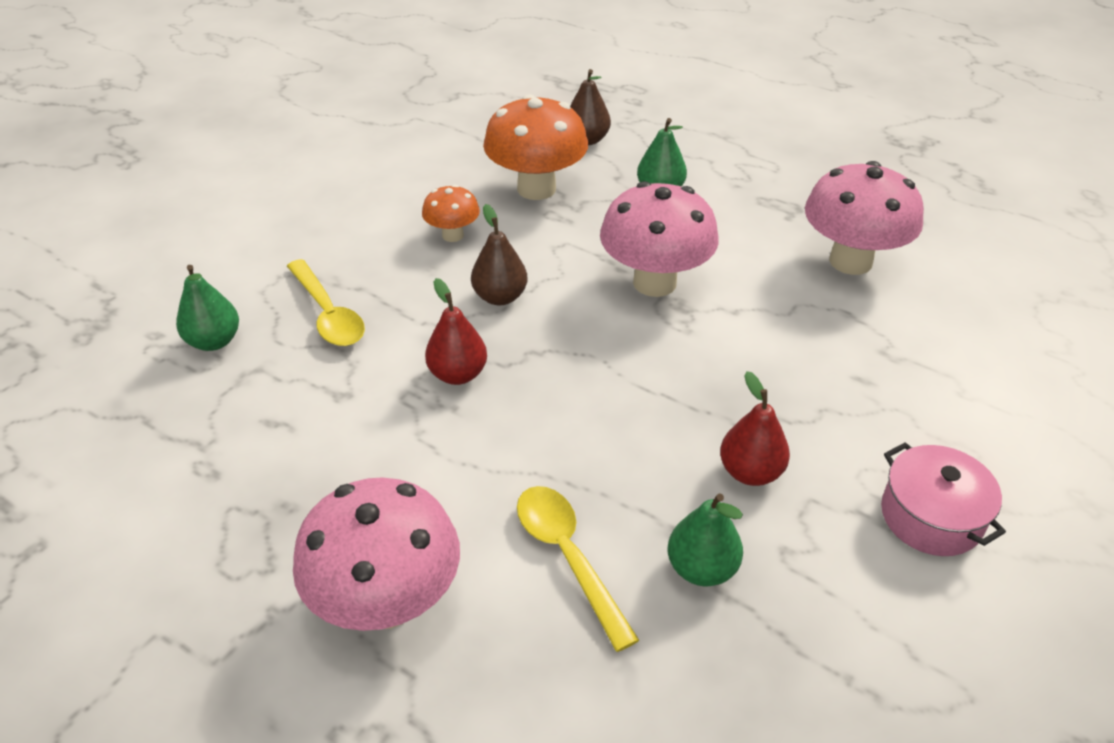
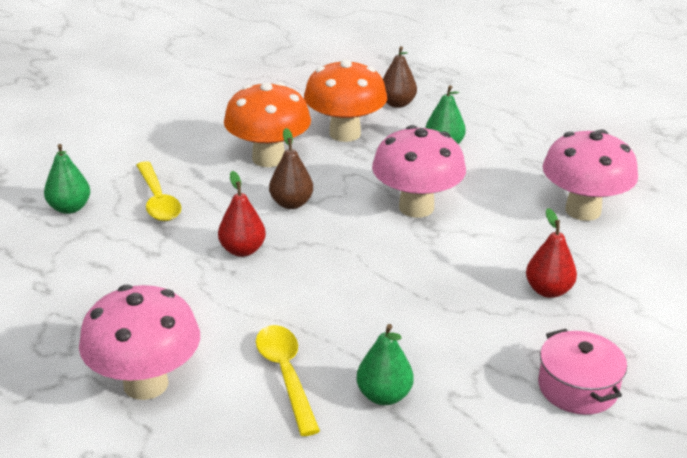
camera: 10 degrees right, 10 degrees down
(453, 235) = (268, 158): orange mushroom -> orange mushroom, size x1.90
(750, 472) = (445, 340): red pear -> red pear (548, 290)

